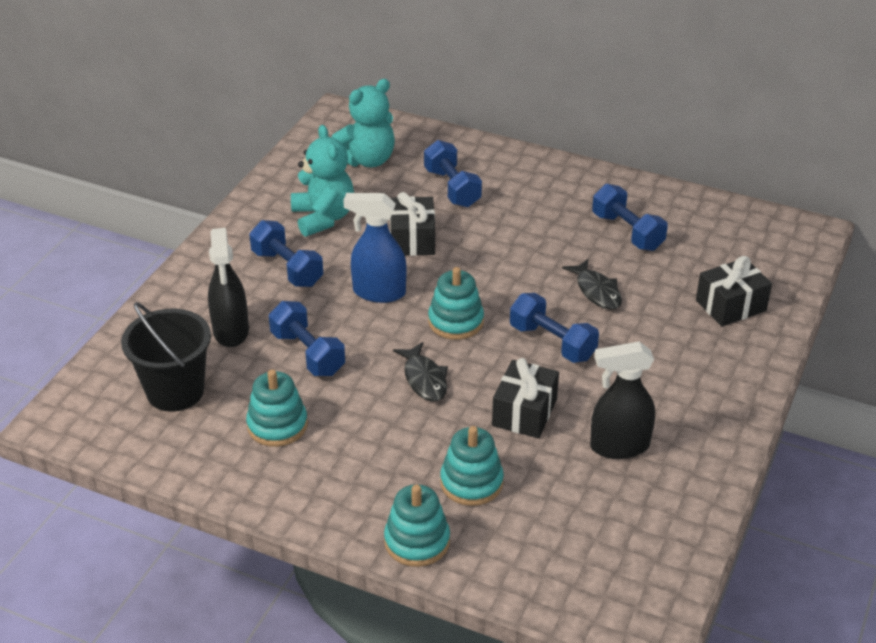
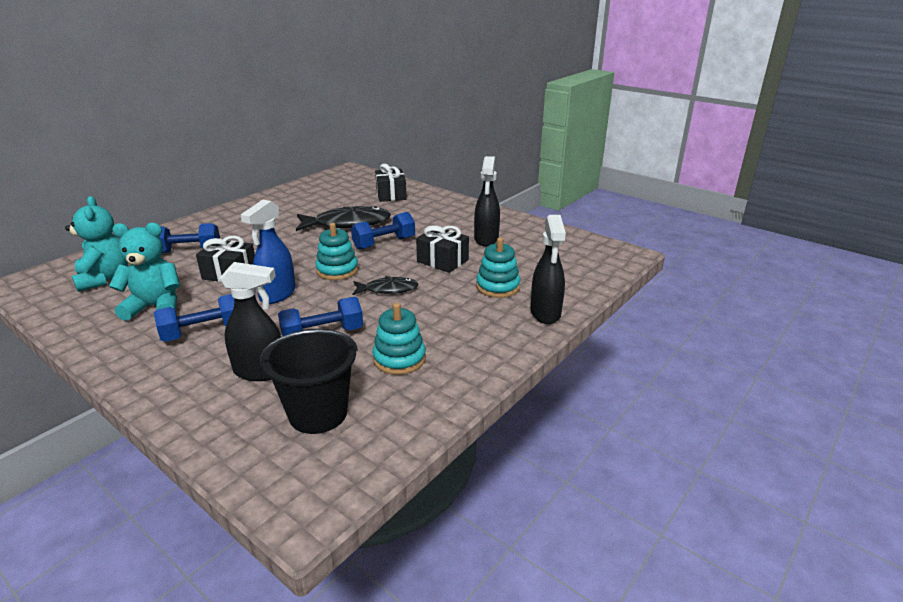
camera: 75 degrees left, 10 degrees down
(417, 541) = (545, 313): turquoise stacking toy -> black spray bottle
(597, 291) = (348, 224): black fish -> black fish, size x1.76
(627, 232) = (301, 207): blue dumbbell -> none

